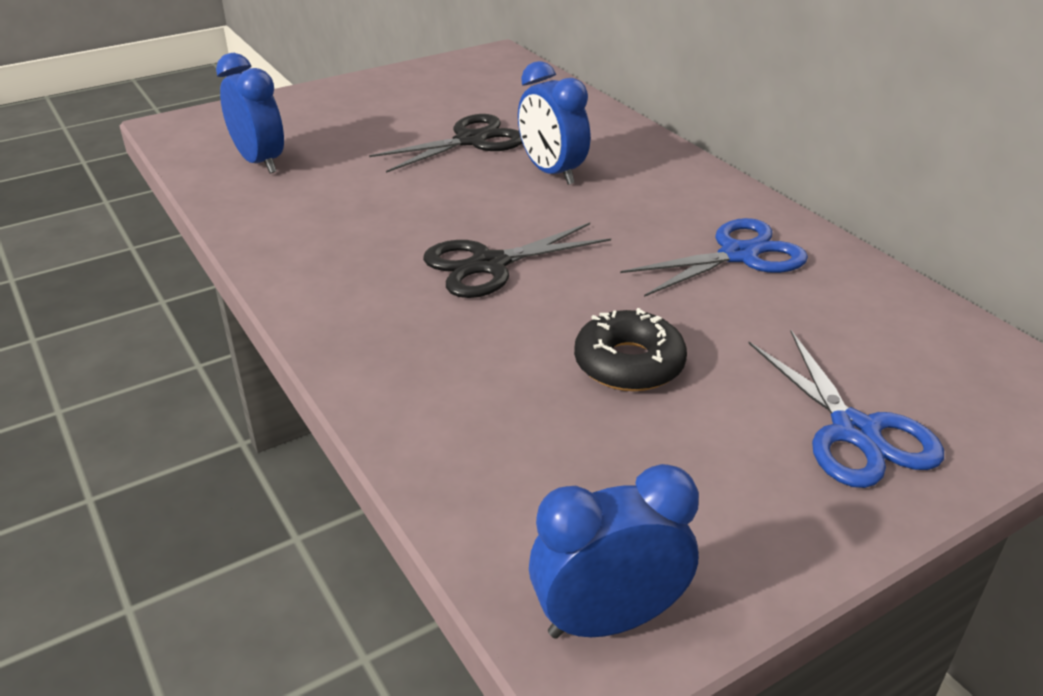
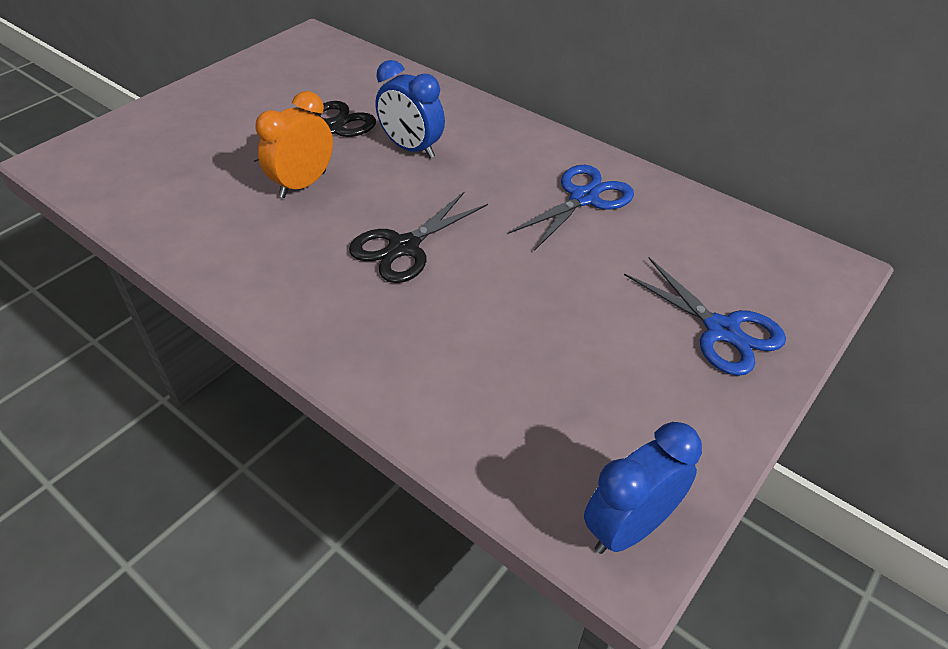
camera: 20 degrees left, 10 degrees up
(260, 162) = (157, 184): blue clock -> none
(410, 187) = (303, 184): none -> orange clock
(629, 363) = (549, 312): black donut -> none

